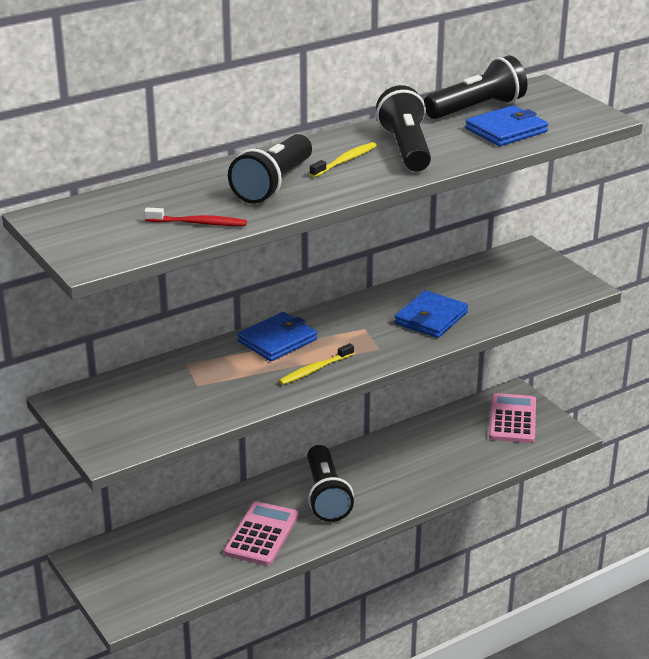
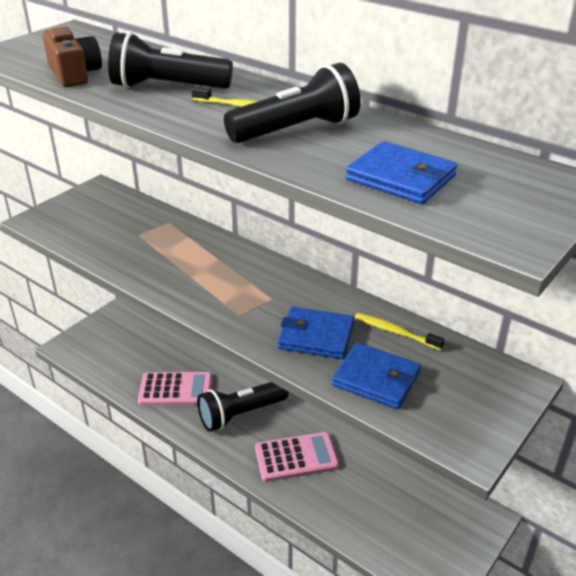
camera: 70 degrees right, 5 degrees up
(198, 223) = (74, 74): red toothbrush -> brown camera
(277, 340) = (225, 256): blue wallet -> blue wallet (376, 379)
(315, 370) = (184, 286): yellow toothbrush -> yellow toothbrush (395, 332)
(476, 109) = (448, 152): black flashlight -> none
(512, 419) = (436, 526): pink calculator -> pink calculator (296, 457)

